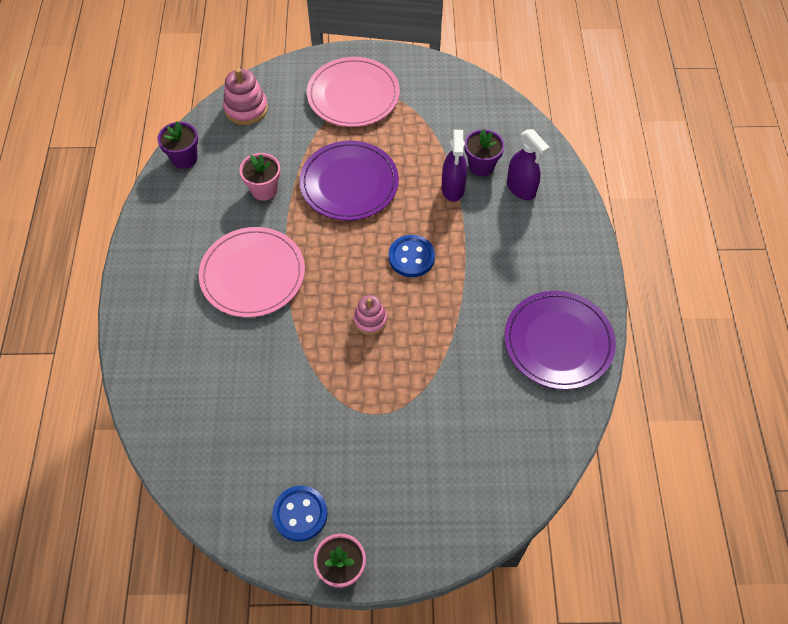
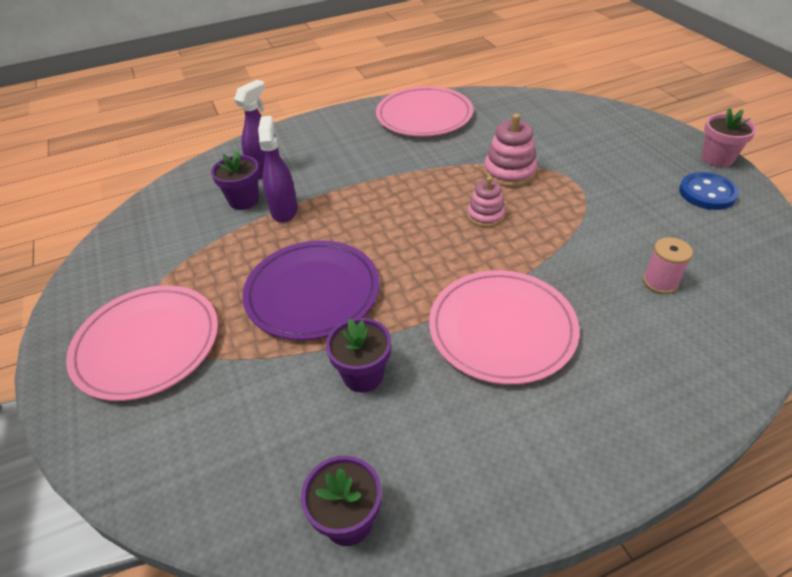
camera: 110 degrees left, 15 degrees down
(230, 395) = (660, 282): none -> pink spool
(246, 109) = (203, 476): pink stacking toy -> pink stacking toy (509, 172)
(264, 190) = (363, 375): pink flower pot -> purple flower pot
(411, 257) = (391, 212): blue button -> none
(453, 188) = (284, 210): purple spray bottle -> purple spray bottle turned 75 degrees counterclockwise
(558, 342) = (424, 115): purple plate -> pink plate

